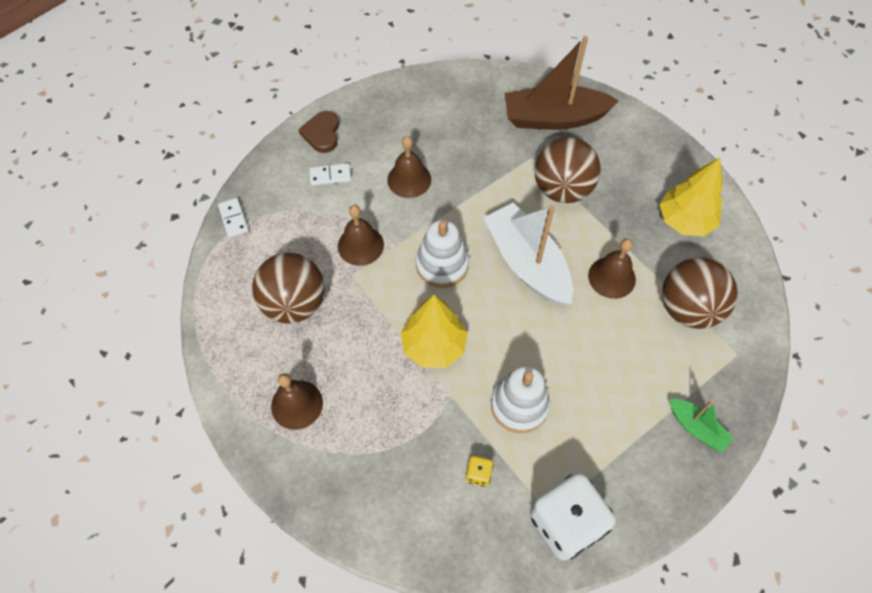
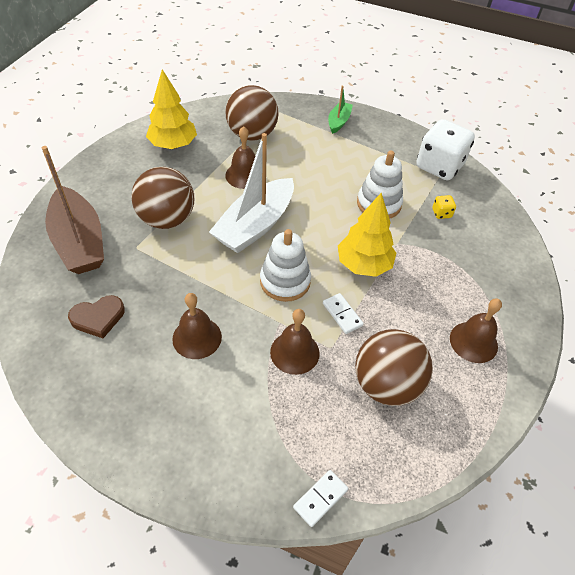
camera: 115 degrees left, 10 degrees down
(322, 134) = (158, 452): brown heart -> brown heart (98, 318)
(330, 176) = (218, 416): white domino -> white domino (342, 314)

